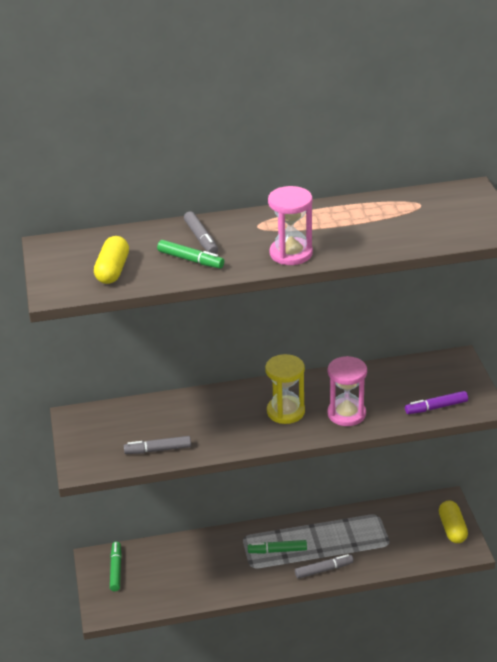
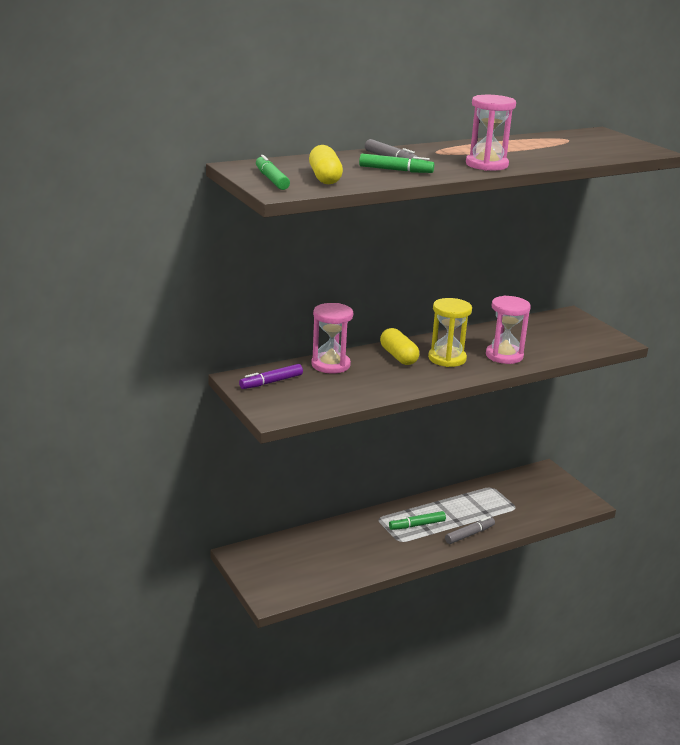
camera: 20 degrees left, 10 degrees down
(116, 569) = (265, 560): green marker -> green marker (271, 179)
(158, 450) = (344, 395): grey marker -> none
(167, 408) = (330, 365): none -> pink hourglass
(436, 407) = (579, 345): purple marker -> purple marker (271, 382)
(452, 529) = (564, 490): yellow capsule -> yellow capsule (398, 356)

